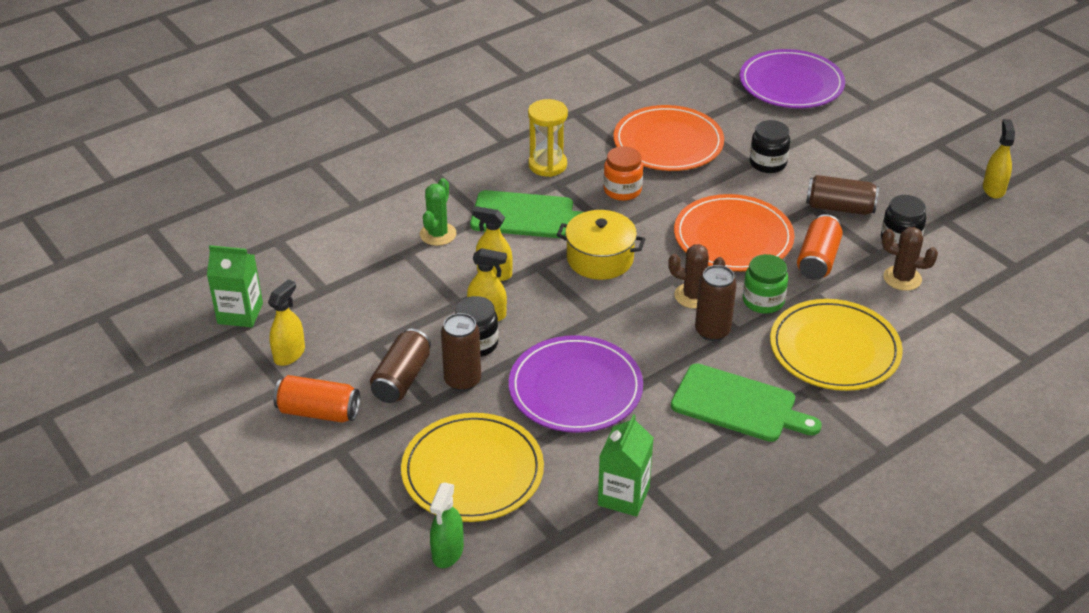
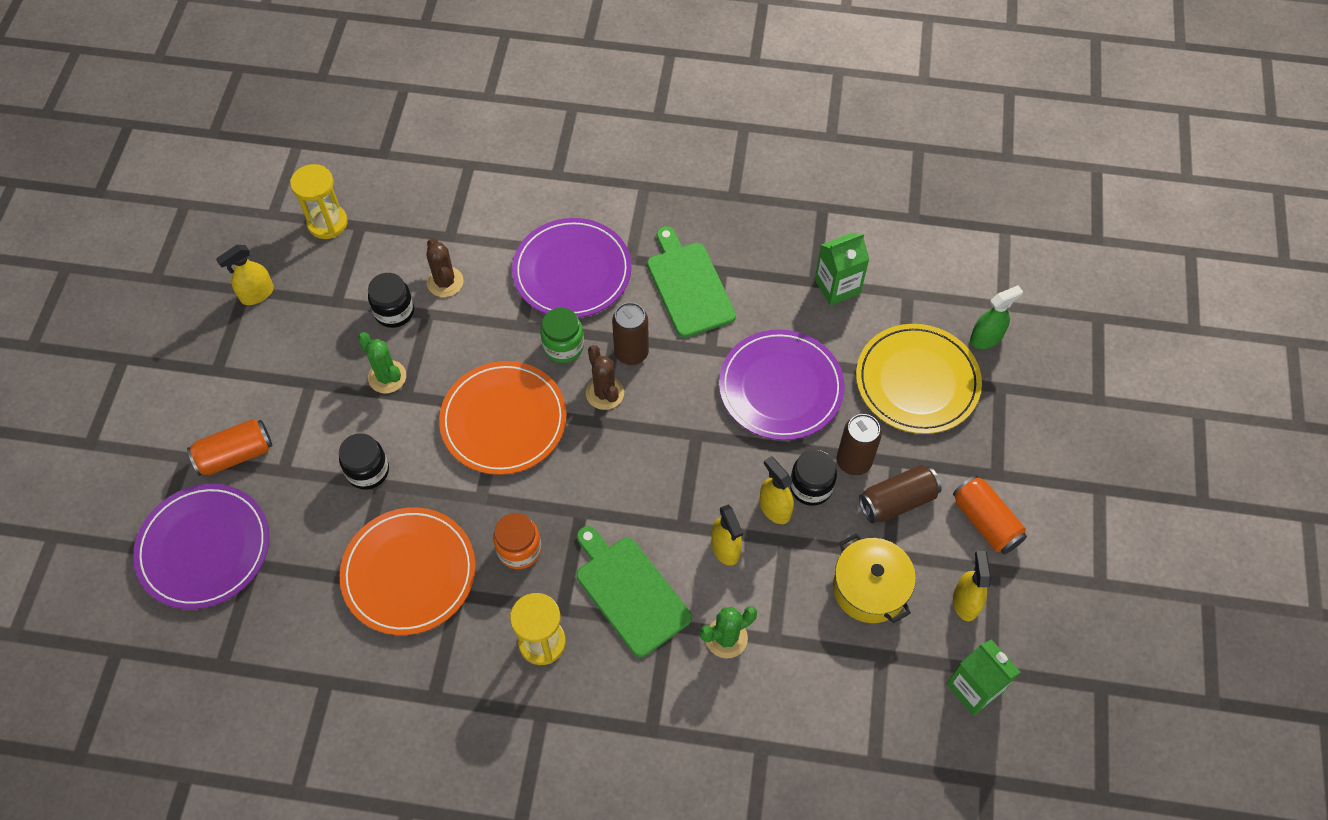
camera: 135 degrees left, 20 degrees up
(289, 354) = (965, 602): yellow spray bottle -> yellow spray bottle turned 105 degrees clockwise
(600, 259) = (628, 489): yellow pot -> yellow pot (869, 588)
(817, 260) = (475, 346): orange can -> orange can (235, 455)
(834, 349) = (572, 271): yellow plate -> purple plate
(840, 207) = (387, 377): brown can -> green cactus
(1037, 253) = (327, 223): none -> yellow hourglass

